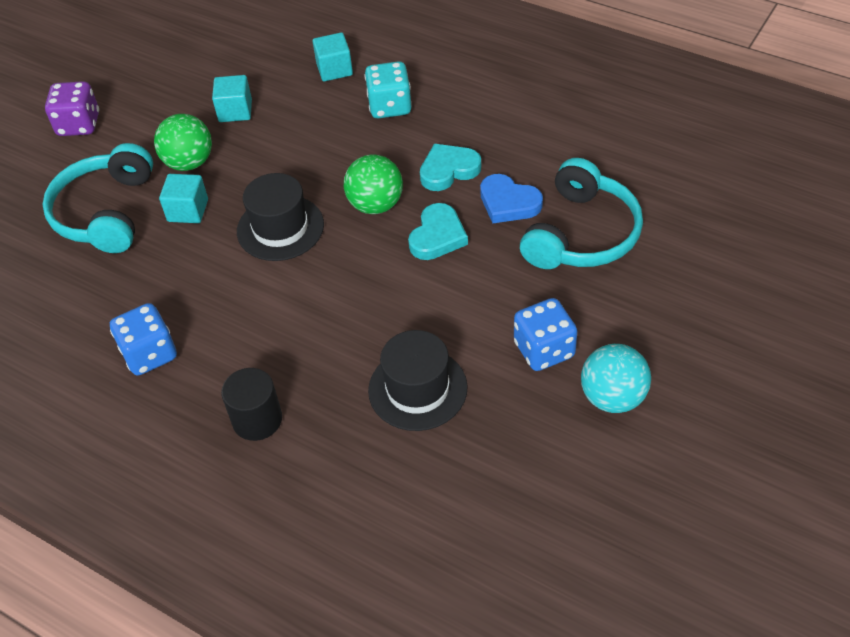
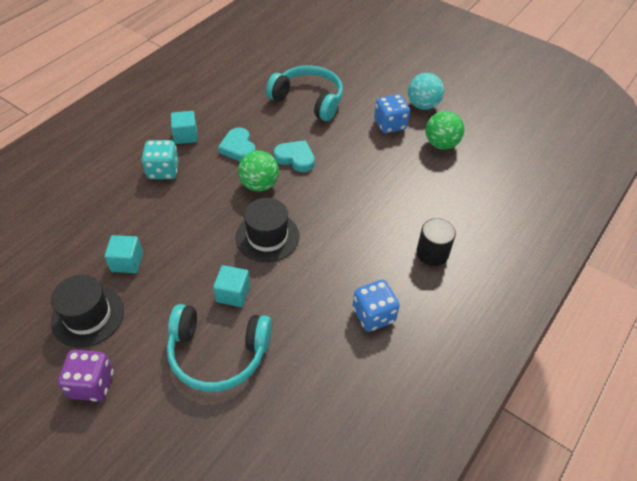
camera: 90 degrees left, 0 degrees up
(189, 162) = (178, 293): green ball -> green ball (441, 144)
(334, 69) = (106, 198): turquoise cube -> turquoise cube (186, 136)
(417, 389) = (413, 177): black hat -> black hat (88, 316)
(508, 203) = (275, 125): blue heart -> none

